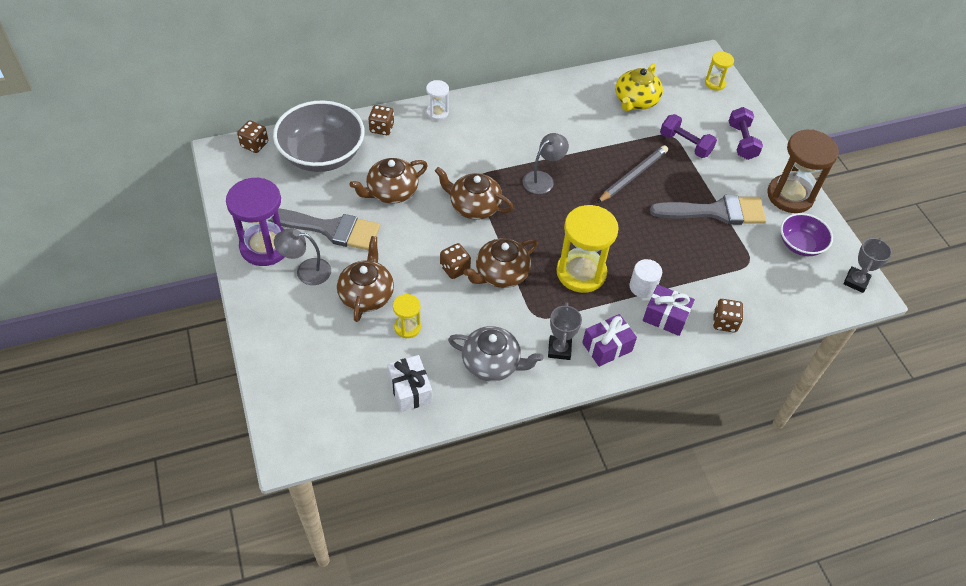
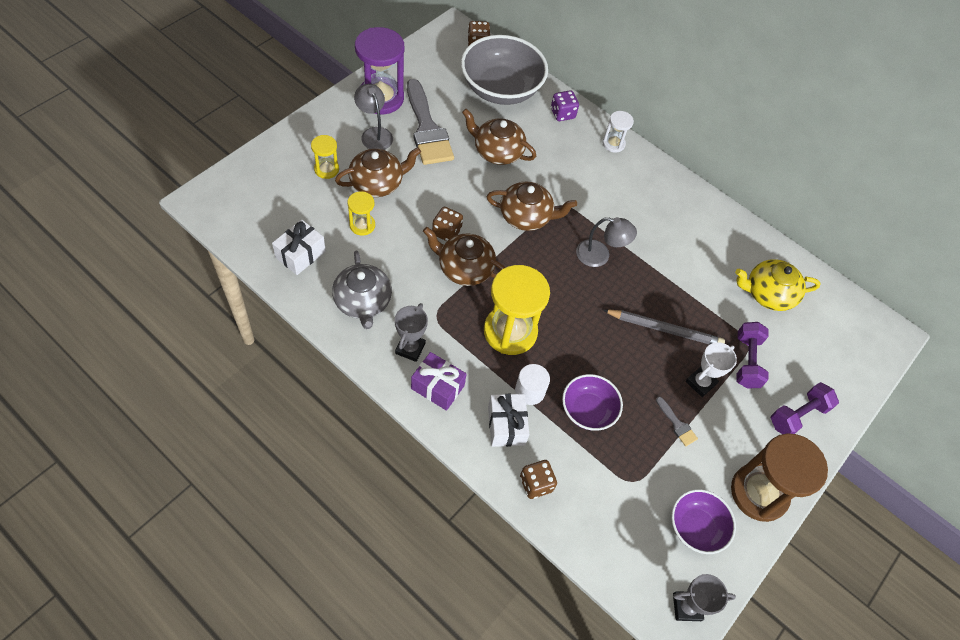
camera: 55 degrees right, 5 degrees up
(382, 128) = (562, 114): brown dice -> purple dice
(474, 206) = (526, 216): brown teapot -> brown teapot turned 105 degrees clockwise
(559, 349) = (410, 348): grey trophy -> grey trophy turned 45 degrees counterclockwise
(665, 317) = (506, 425): purple gift -> white gift
(678, 258) = (588, 410): none -> purple bowl
(689, 180) = (700, 383): none -> white trophy
(715, 83) = (861, 358): yellow hourglass -> yellow hourglass (326, 169)
(715, 212) = (677, 424): grey brush -> grey brush, size x0.42

